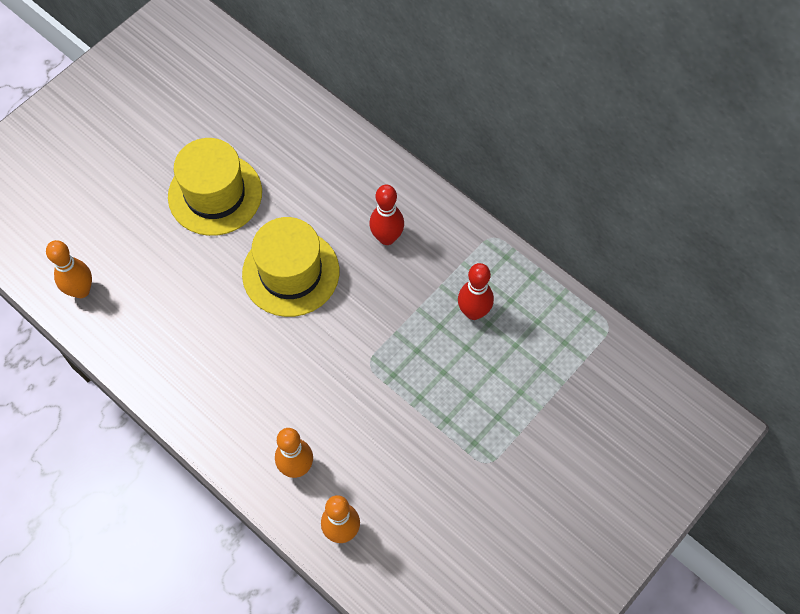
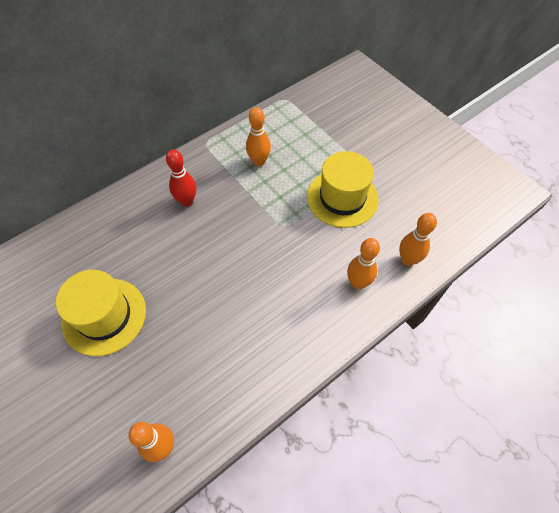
camera: 80 degrees left, 5 degrees down
(291, 272) = (196, 267): yellow hat -> yellow hat (342, 198)
(473, 312) = (259, 161): red bowling pin -> orange bowling pin

